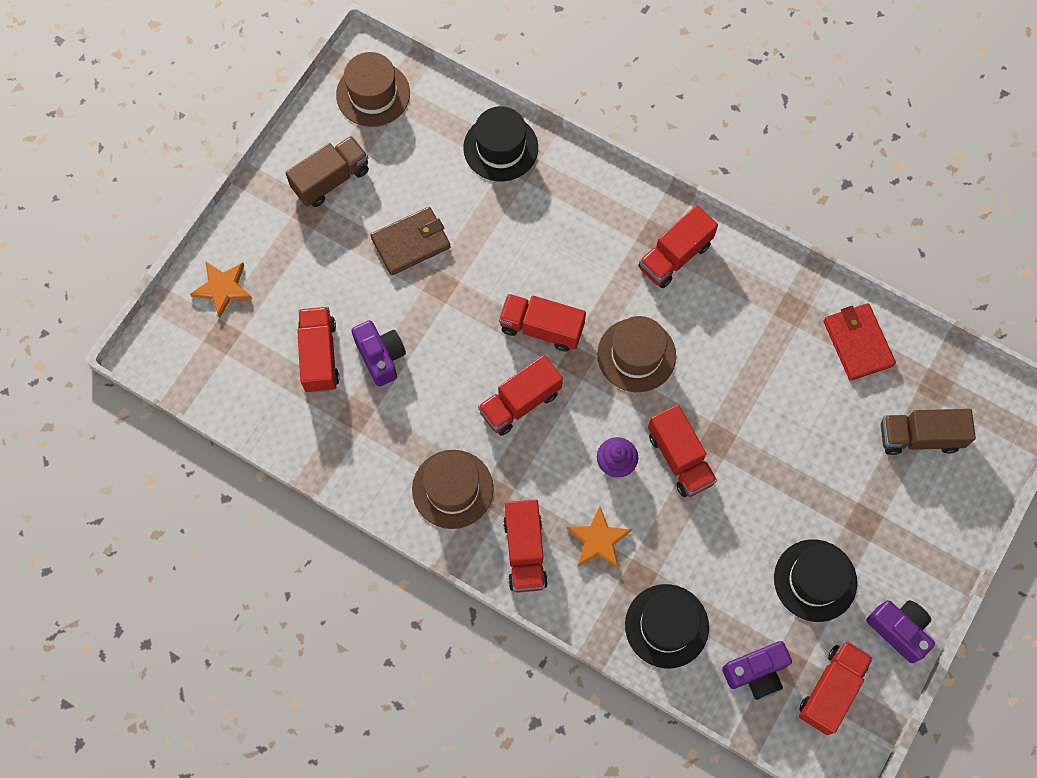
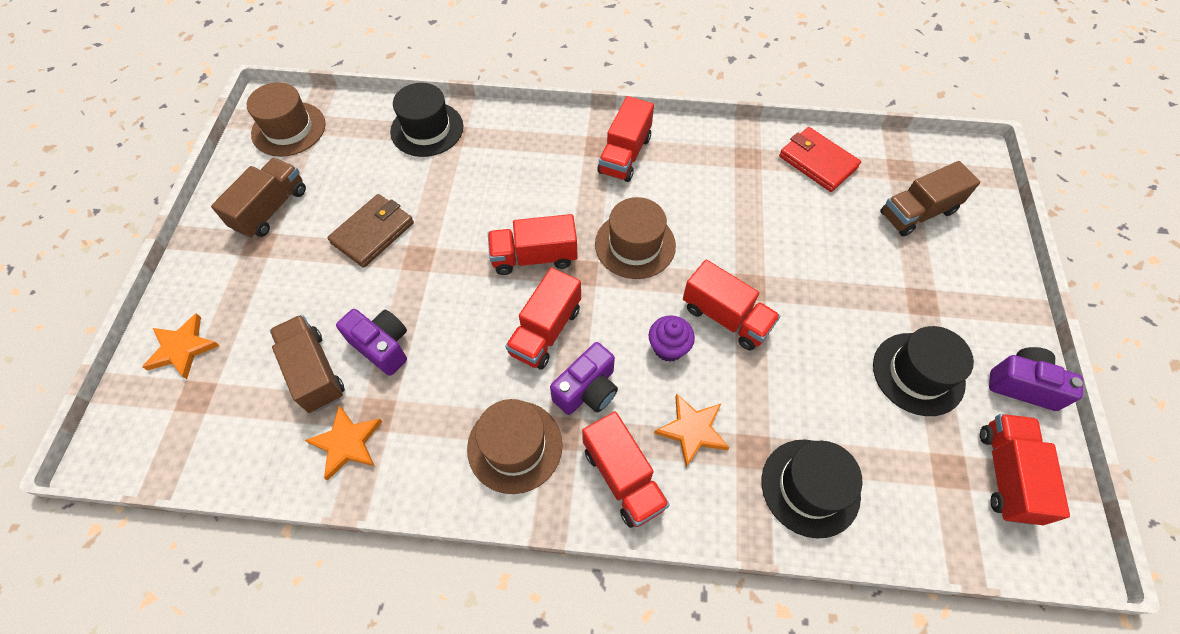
camera: 25 degrees left, 10 degrees down
(319, 356) = (314, 372): red truck -> brown truck
(325, 428) = (347, 443): none -> orange star
(756, 673) = (926, 493): purple camera -> purple camera (587, 390)

